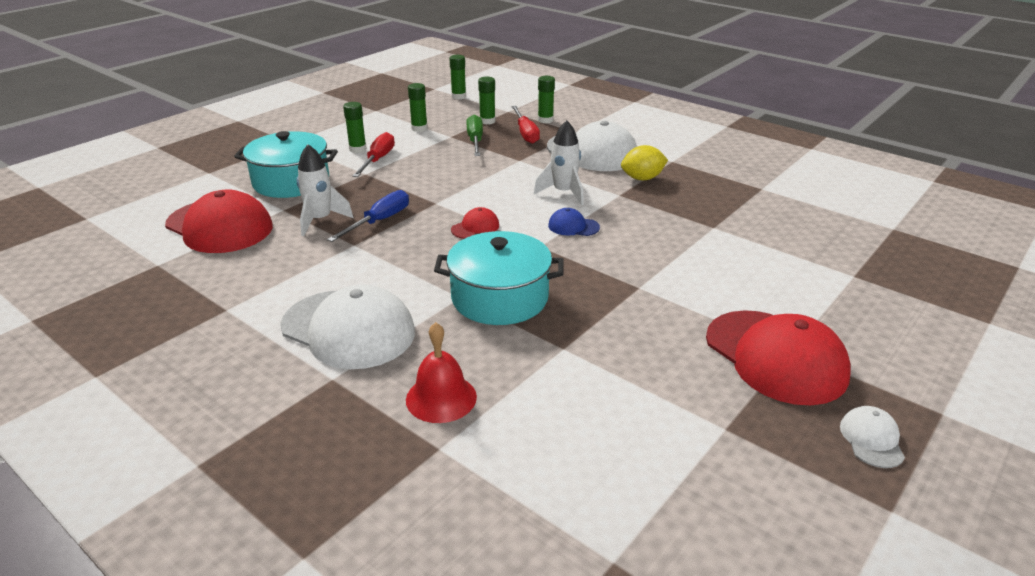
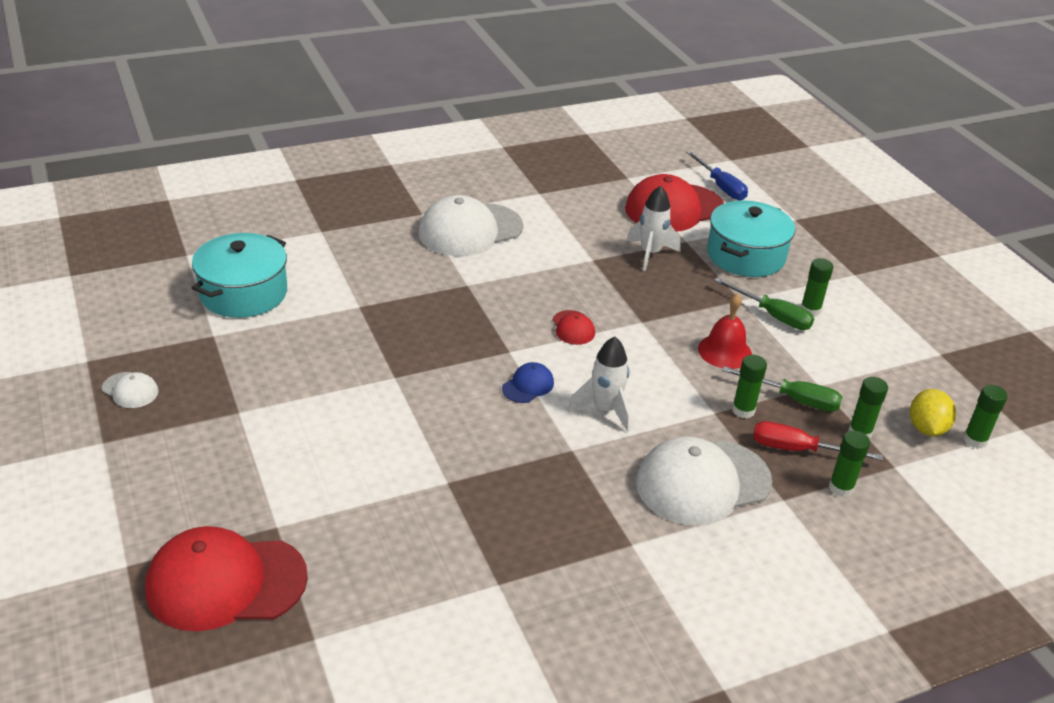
camera: 115 degrees right, 5 degrees up
(378, 160) = (772, 315): red screwdriver -> green screwdriver
(379, 221) = (626, 281): blue screwdriver -> blue screwdriver (720, 186)
(419, 128) = (857, 369): green glue stick -> green glue stick (743, 410)
(441, 398) = (362, 244): red bell -> red bell (725, 351)
(500, 298) = (448, 301): turquoise pot -> turquoise pot (244, 293)
(642, 178) = (599, 488): yellow lemon -> yellow lemon (926, 428)
(775, 357) = (241, 398): red cap -> red cap (226, 582)

